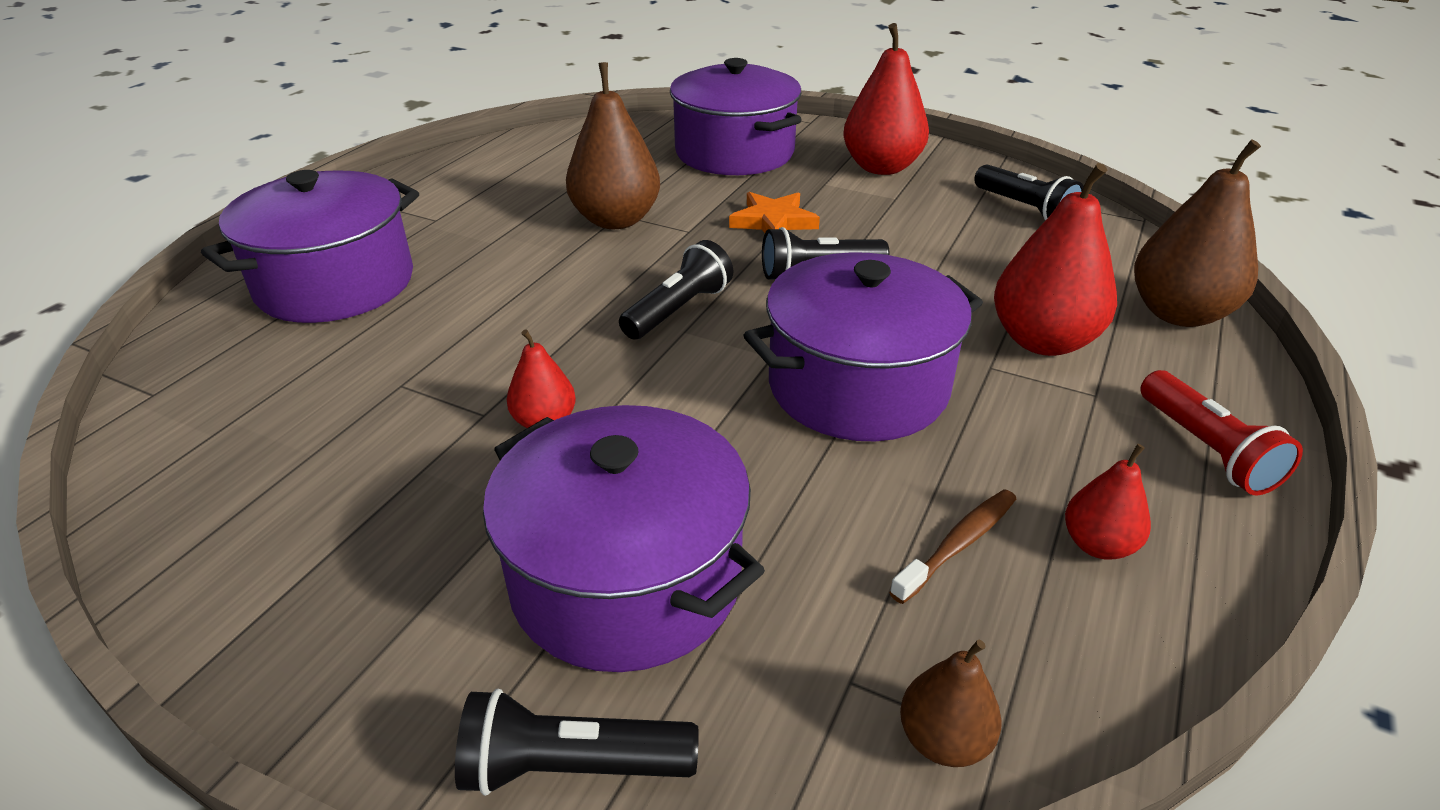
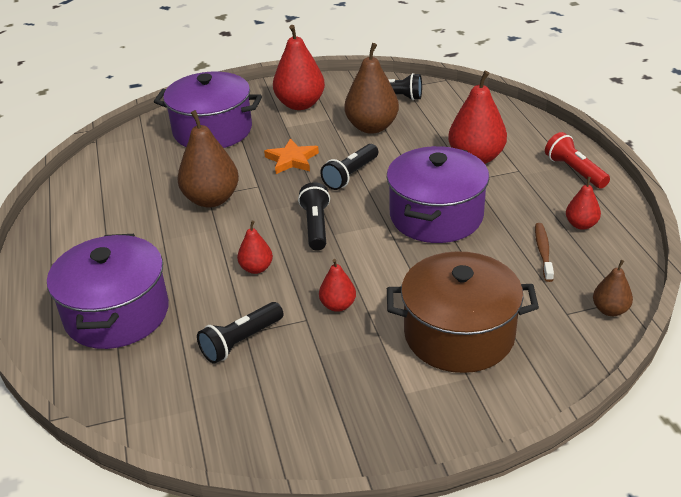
camera: 40 degrees left, 0 degrees up
(534, 319) = (256, 268): none -> red pear
(571, 767) = (526, 394): black flashlight -> black flashlight (241, 342)
(626, 579) = (459, 334): purple pot -> brown pot
(1178, 313) = (507, 119): brown pear -> brown pear (372, 127)
(1207, 450) = (574, 171): red flashlight -> red flashlight turned 150 degrees counterclockwise

